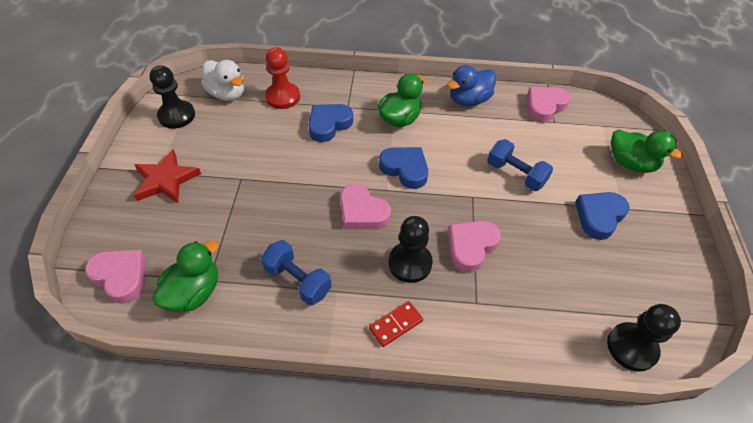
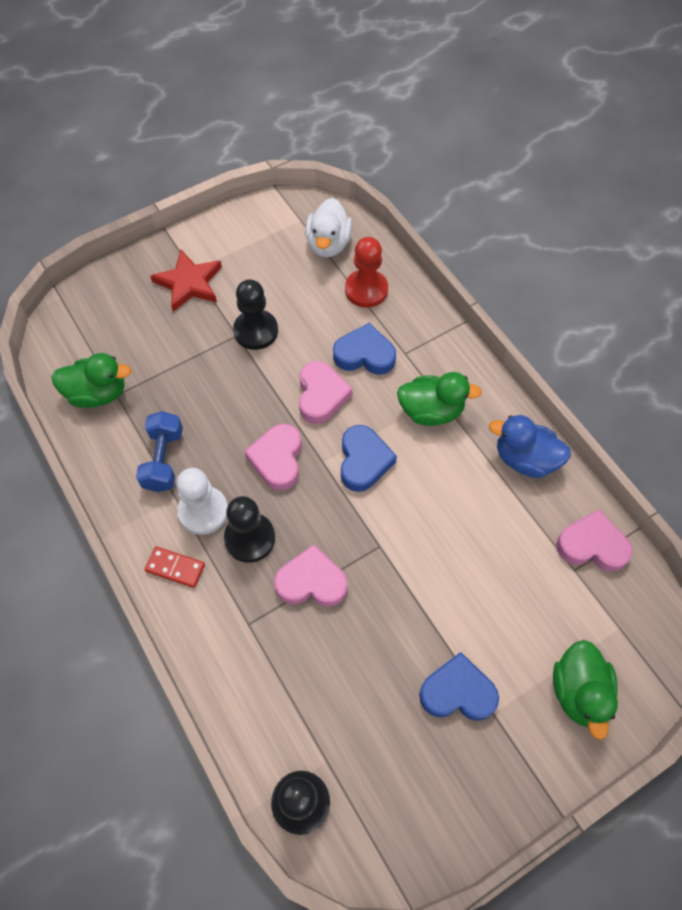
camera: 55 degrees right, 10 degrees up
(121, 277) = (76, 333): pink heart -> pink heart (321, 395)
(176, 116) = (266, 230): black pawn -> black pawn (256, 331)
(364, 279) = (203, 511): none -> white pawn
(515, 174) = (448, 571): blue dumbbell -> none

